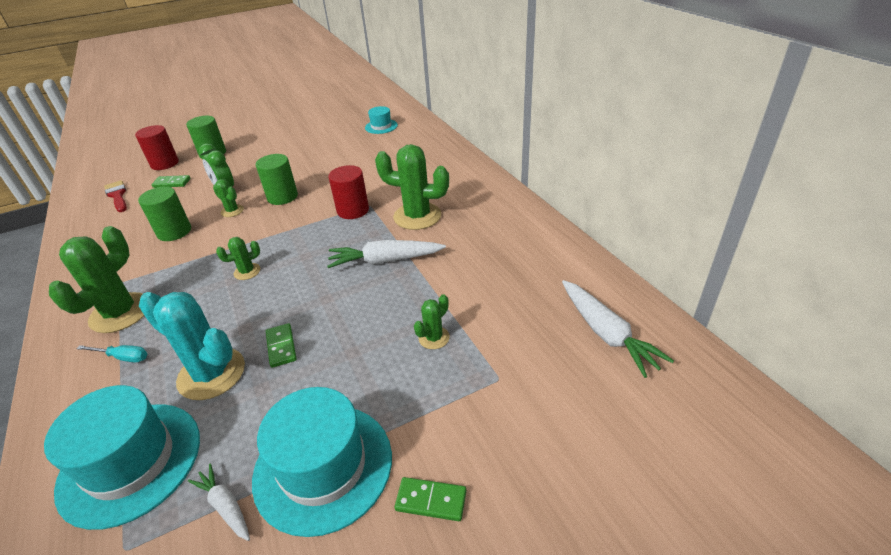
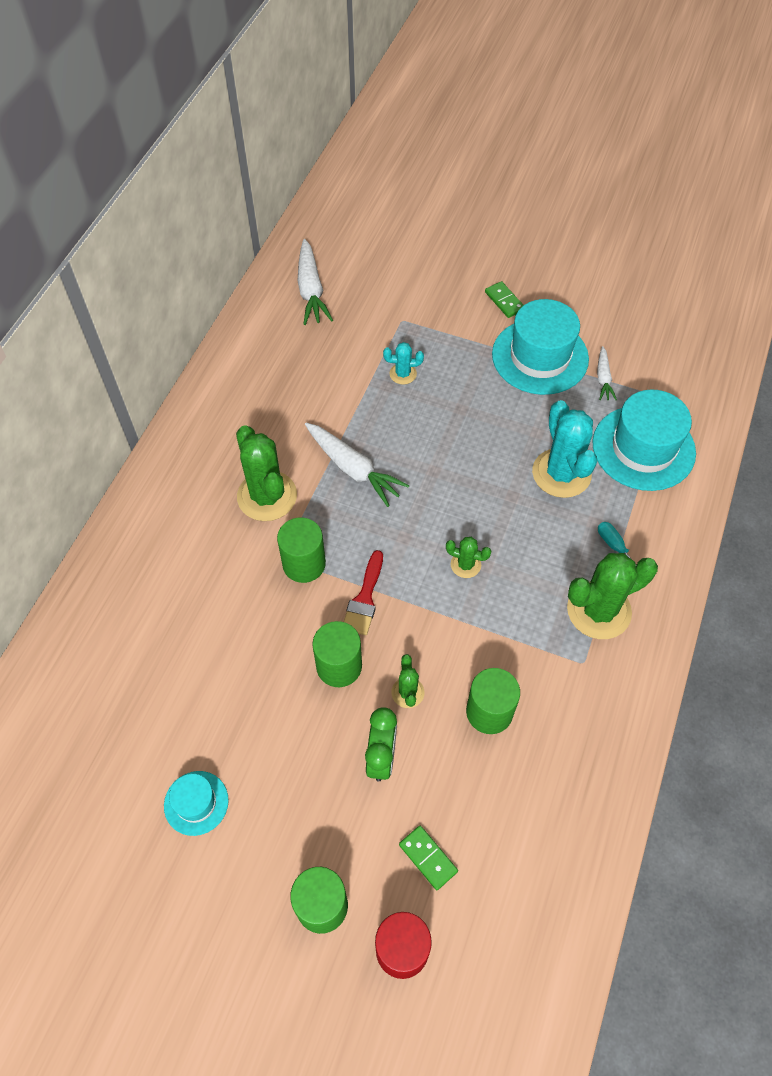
camera: 135 degrees left, 20 degrees up
(117, 195) = (510, 899): red brush -> red brush (364, 598)
(281, 346) = (500, 455): green domino -> none
(353, 210) = (304, 564): red cylinder -> green cylinder
(381, 126) = (75, 721): turquoise hat -> turquoise hat (196, 803)
(434, 338) = (403, 374): green cactus -> turquoise cactus
(606, 334) = (311, 290): white carrot -> white carrot turned 150 degrees clockwise

